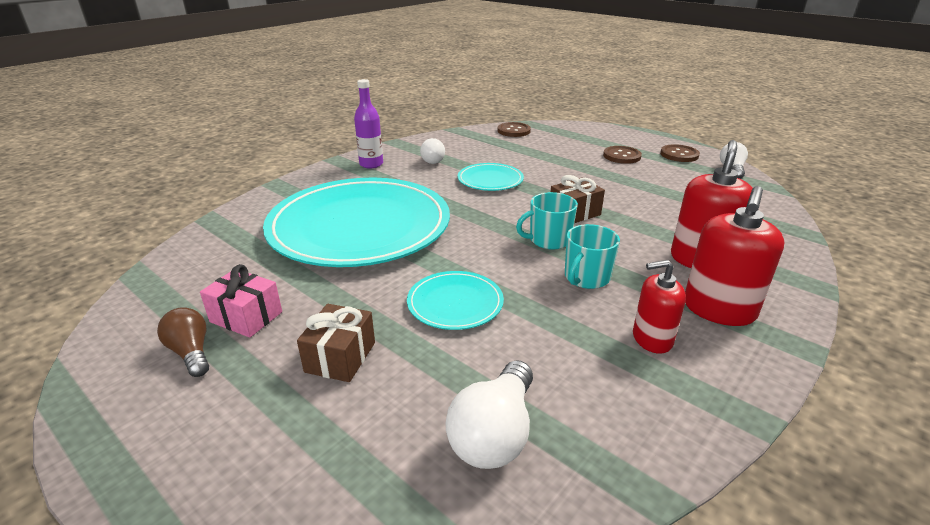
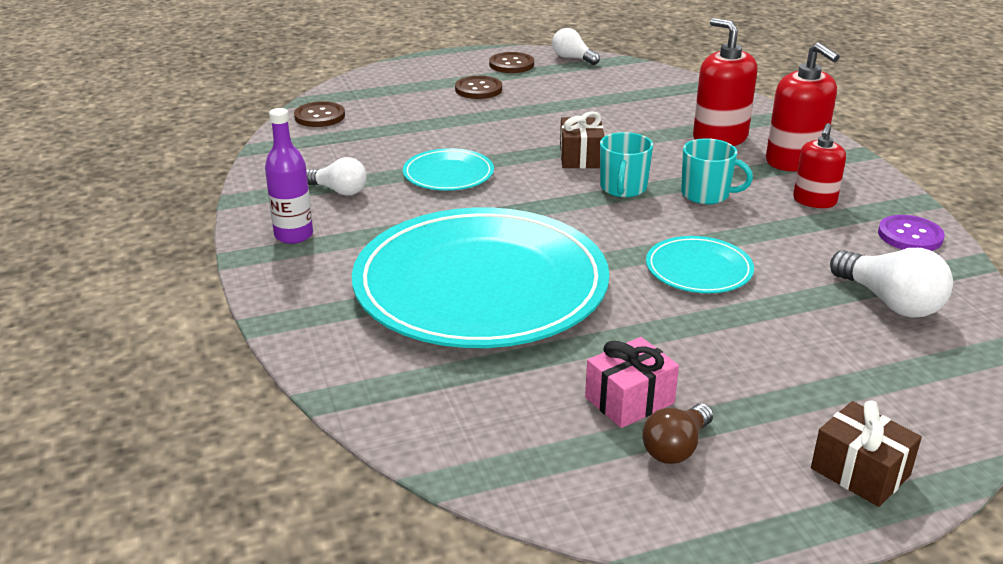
camera: 60 degrees left, 0 degrees up
(191, 352) = (676, 448): brown light bulb -> brown light bulb turned 45 degrees counterclockwise
(340, 357) = (746, 352): brown gift -> brown gift (860, 472)
(586, 278) = (706, 194): turquoise mug -> turquoise mug turned 45 degrees counterclockwise
(657, 424) = (910, 236): none -> purple button

